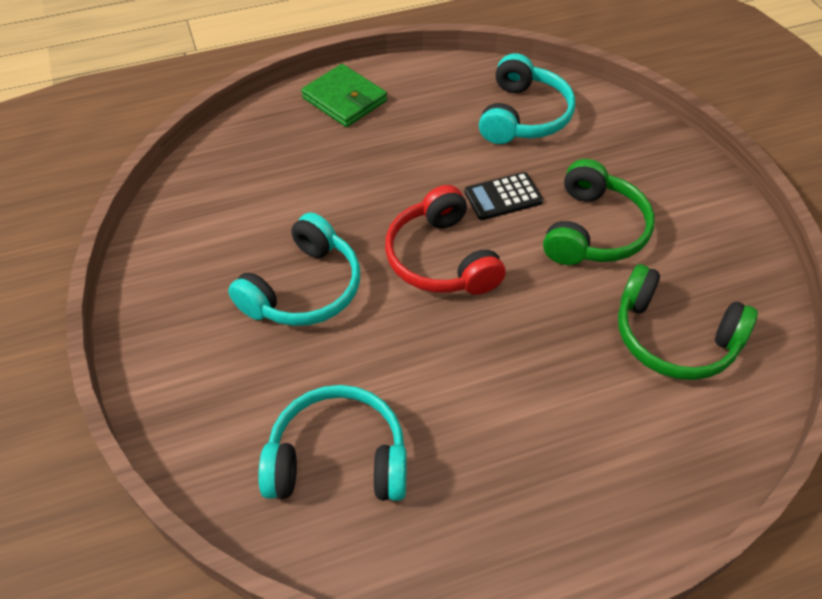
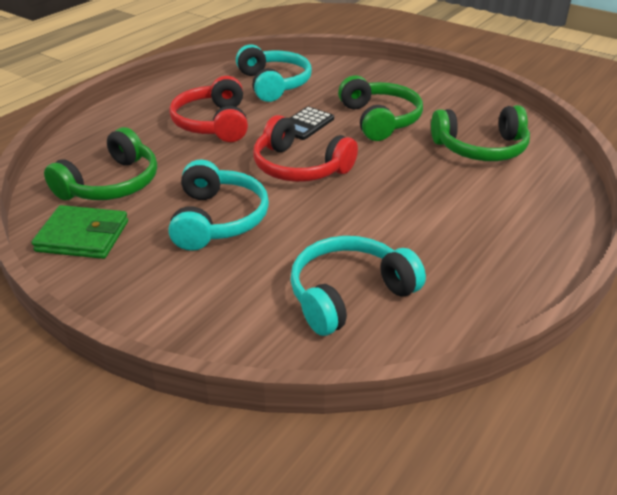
camera: 35 degrees left, 15 degrees down
(250, 189) = (111, 184): none -> green headphones
(344, 99) = (134, 114): green wallet -> green wallet (83, 236)
(409, 150) = (214, 123): none -> red headphones

